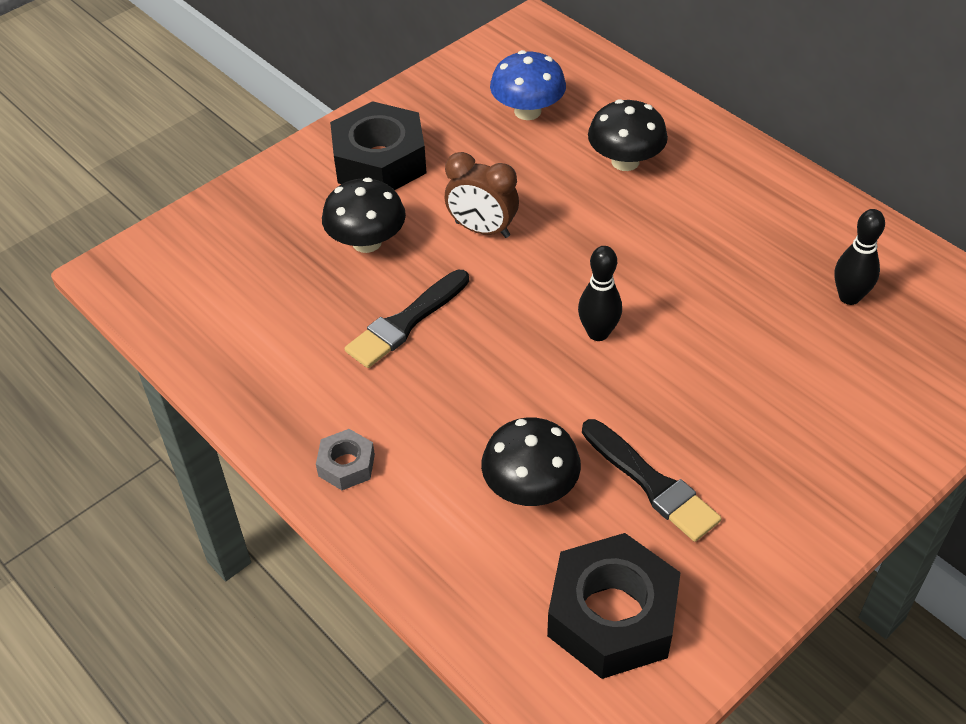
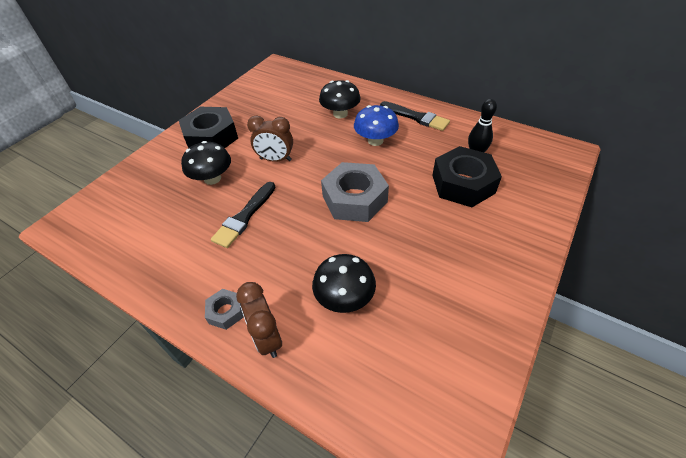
camera: 15 degrees left, 0 degrees up
(399, 516) = (267, 338): none -> brown clock
(527, 111) = (284, 101): blue mushroom -> blue mushroom (375, 140)
(598, 333) = (354, 199): black bowling pin -> grey nut
(612, 616) = (422, 370): black nut -> black nut (463, 184)
(652, 484) = (414, 277): black brush -> black brush (416, 117)

